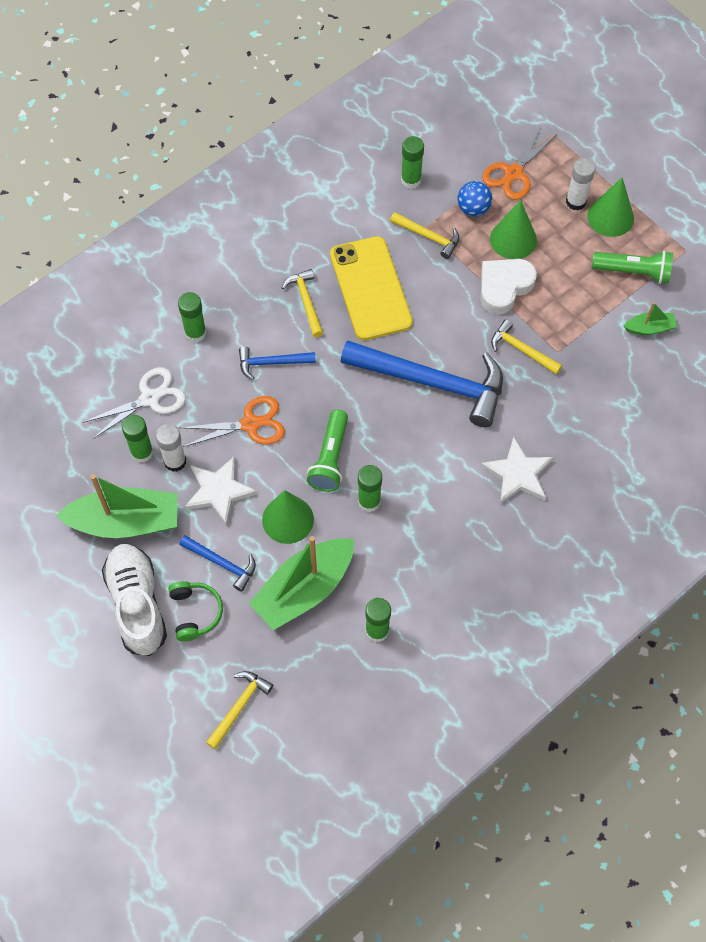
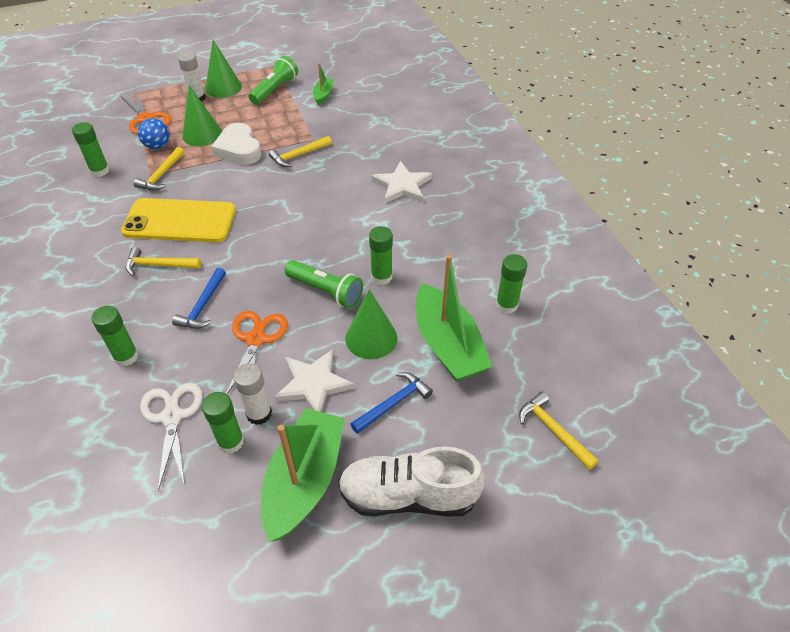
camera: 70 degrees left, 15 degrees down
(195, 613) = (438, 442): green headphones -> none
(429, 237) = (161, 175): yellow hammer -> yellow hammer turned 150 degrees clockwise
(433, 383) = (295, 208): blue hammer -> none

